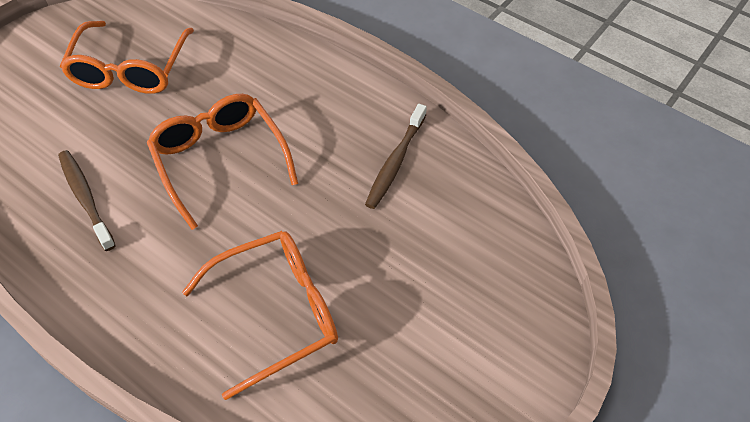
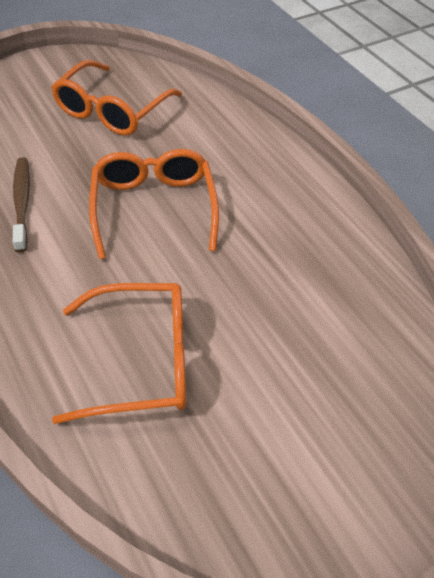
camera: 20 degrees right, 5 degrees down
(395, 162) = (320, 262): brown toothbrush -> none

